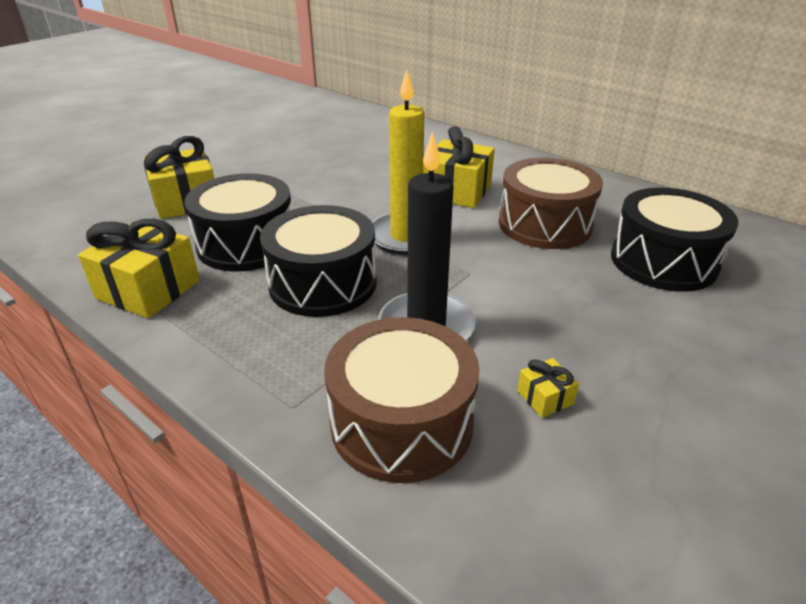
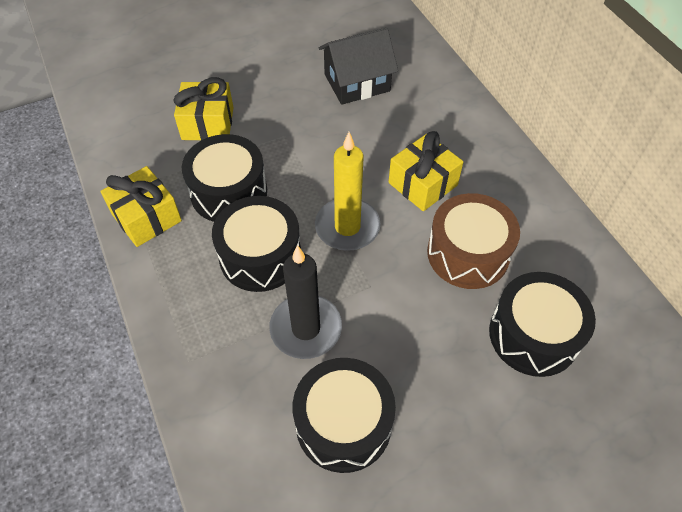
camera: 25 degrees right, 20 degrees up
(335, 145) = (357, 83): none -> black house
(402, 423) = (244, 402): brown drum -> none
(545, 397) = (343, 423): yellow gift -> black drum

